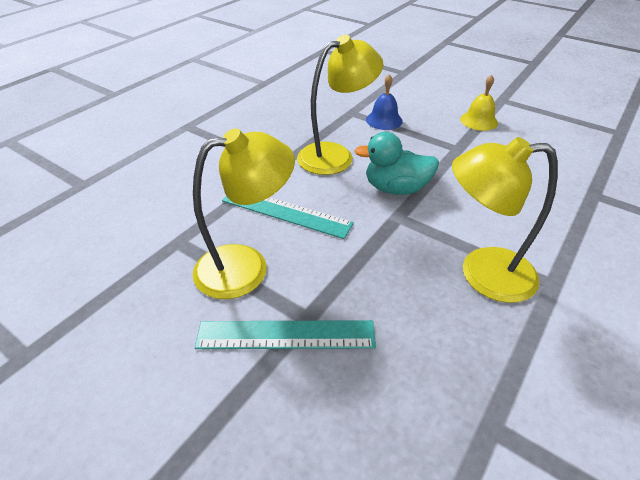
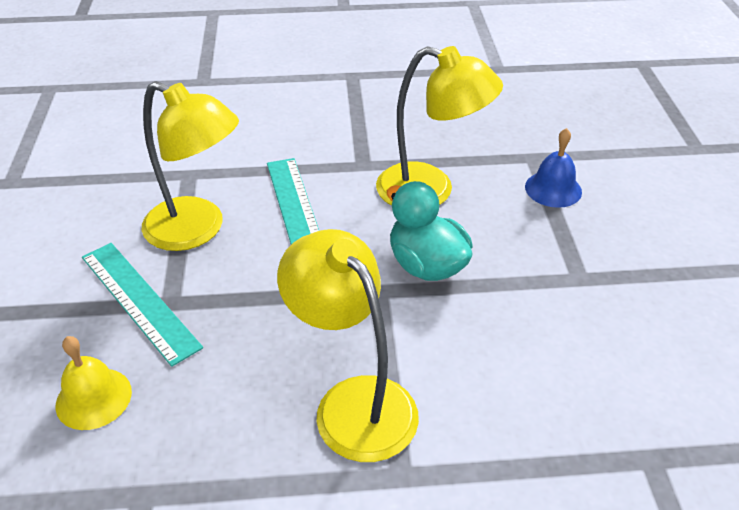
camera: 50 degrees right, 0 degrees up
(479, 121) = (677, 268): yellow bell -> yellow bell (93, 398)

